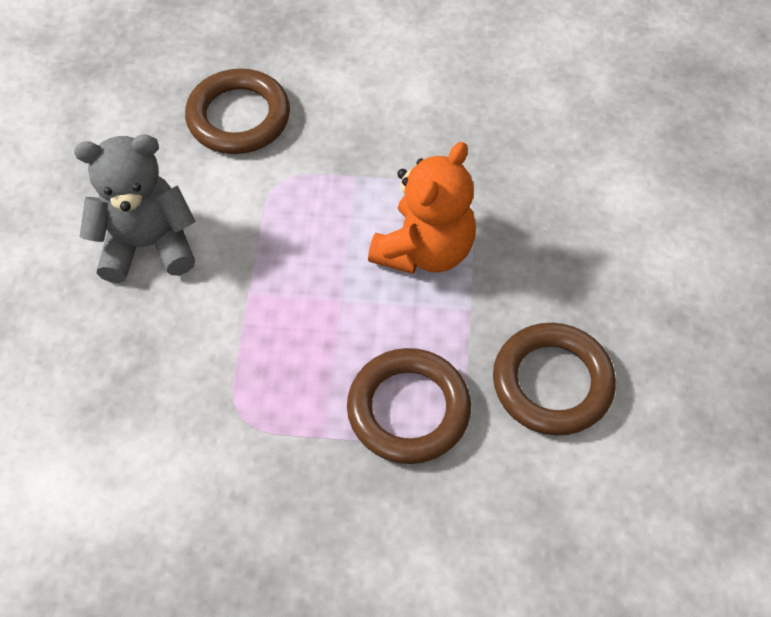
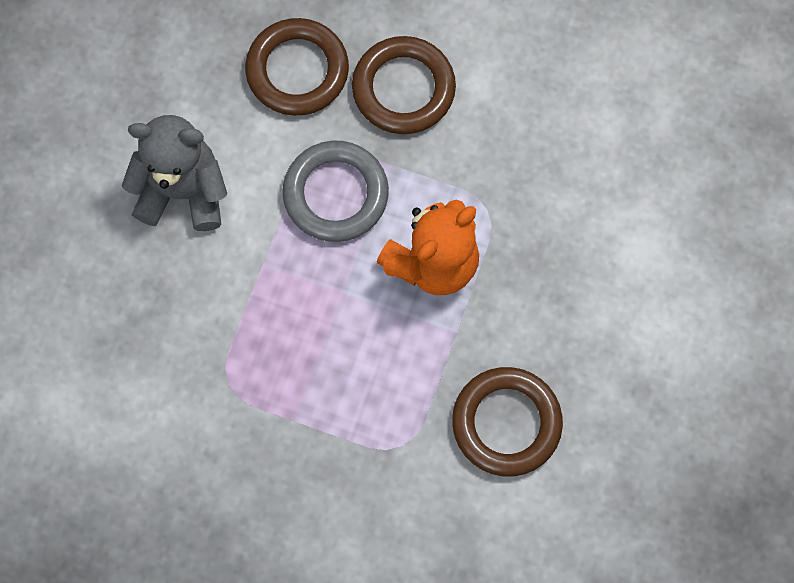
camera: 15 degrees right, 15 degrees up
(307, 212) = (336, 194): none -> grey ring
(408, 409) = (373, 414): brown ring -> brown ring (403, 89)

